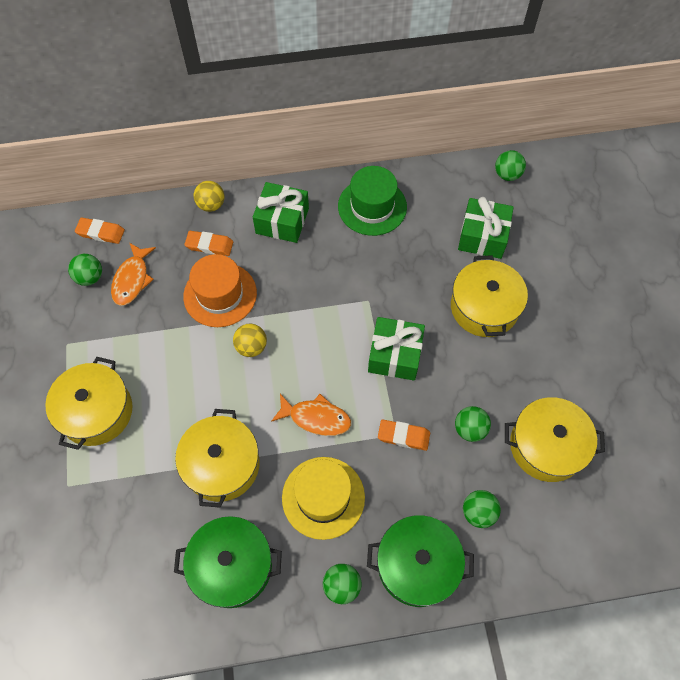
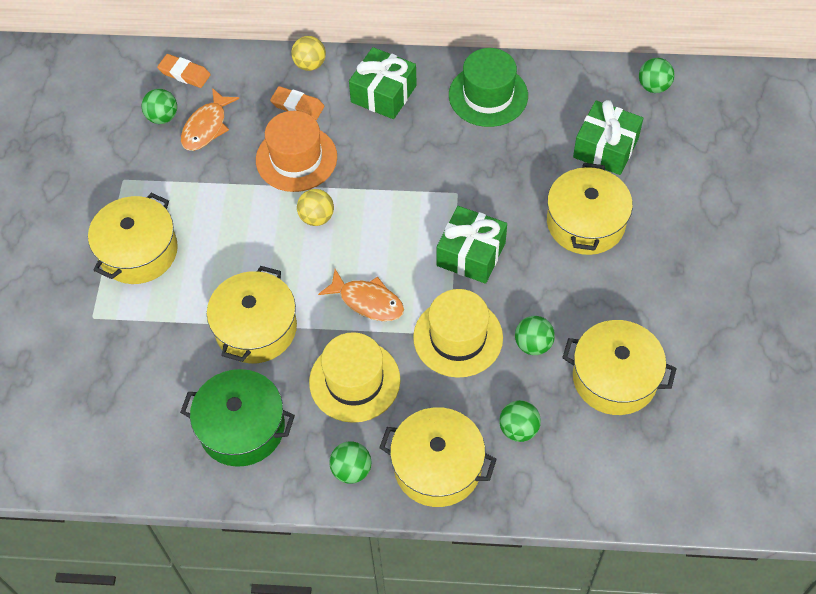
camera: 15 degrees right, 5 degrees down
(403, 436) = (458, 337): orange eraser -> yellow hat
(417, 565) = (437, 466): green pot -> yellow pot

